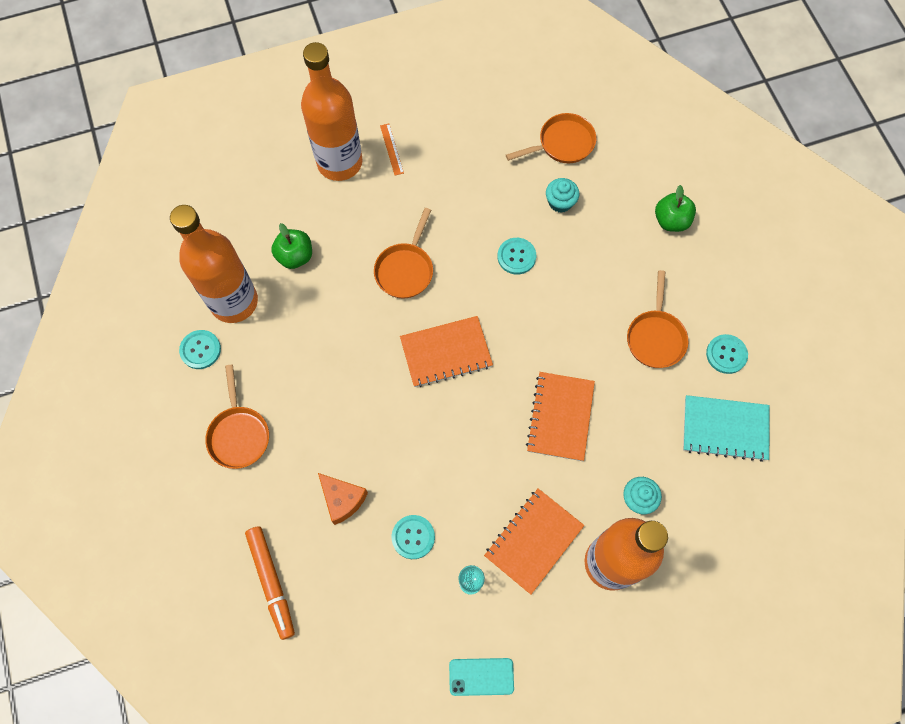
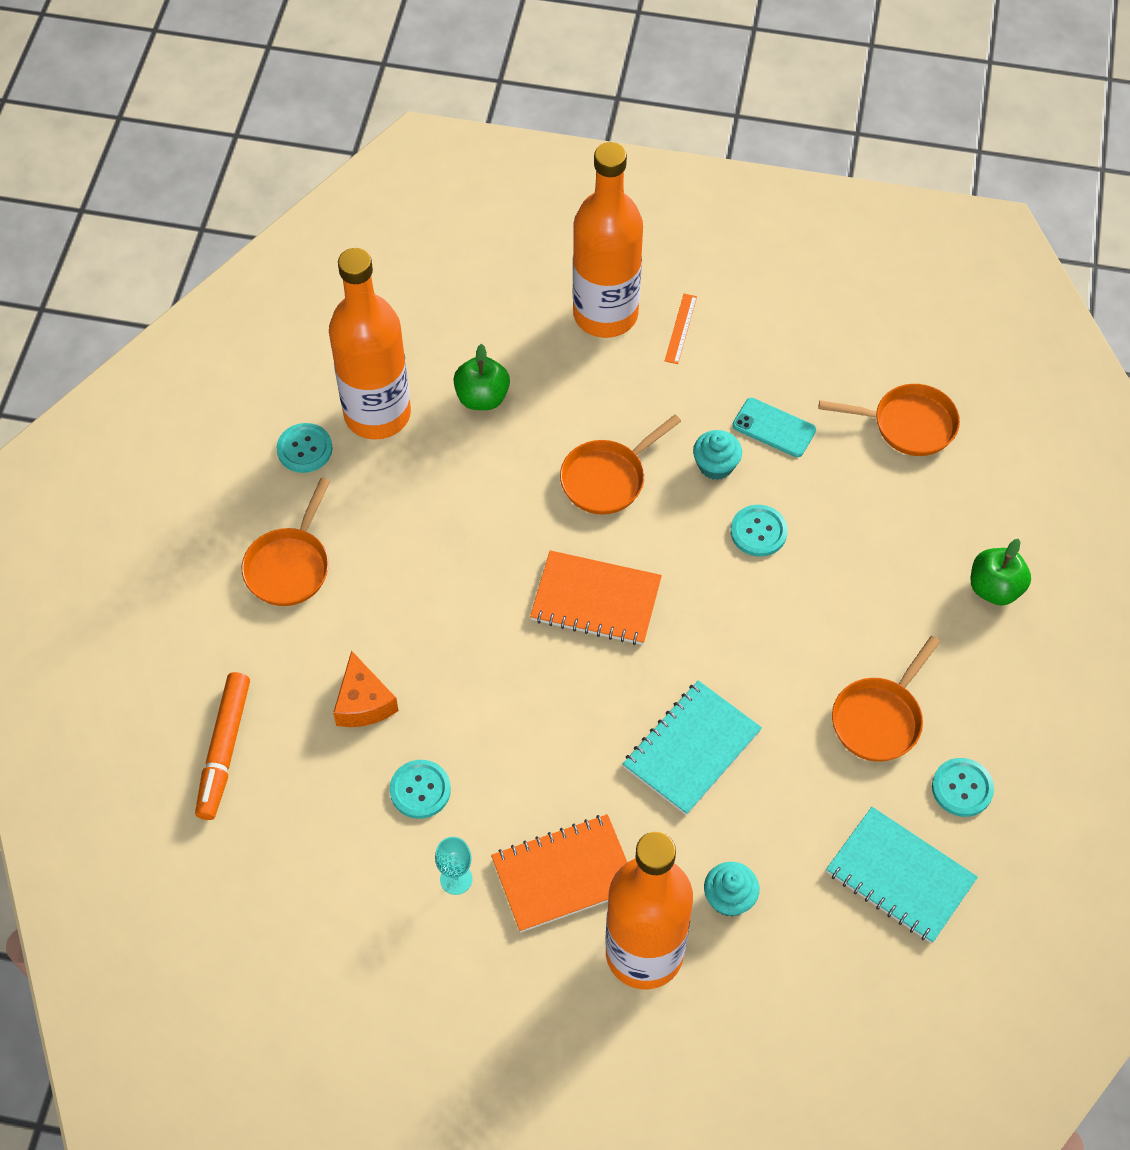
camera: 30 degrees right, 10 degrees down
(481, 676) = (400, 992): turquoise phone -> turquoise phone (774, 428)
(560, 202) = (859, 494): turquoise cupcake -> turquoise cupcake (715, 465)
(560, 417) = (692, 749): orange notebook -> turquoise notebook

